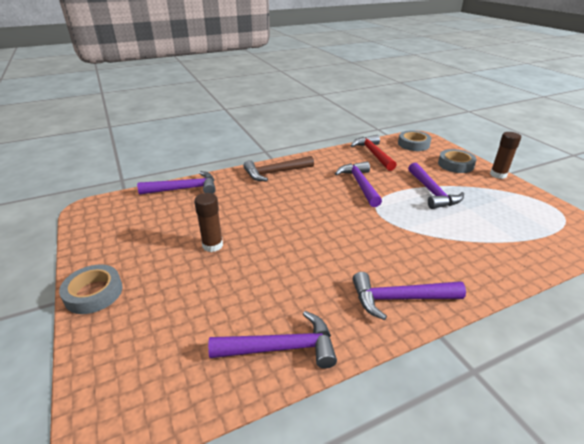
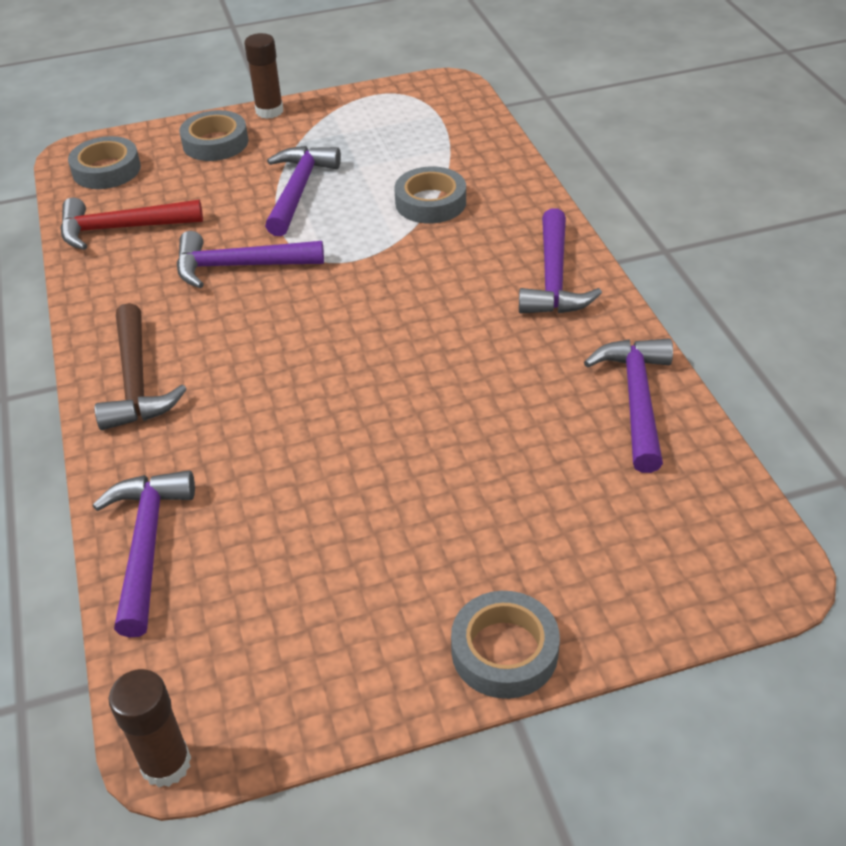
camera: 80 degrees left, 10 degrees up
(212, 245) = (390, 481): brown glue stick -> brown glue stick (166, 764)
(432, 192) = (299, 190): purple hammer -> purple hammer turned 75 degrees counterclockwise
(451, 238) = (430, 202): none -> grey tape

